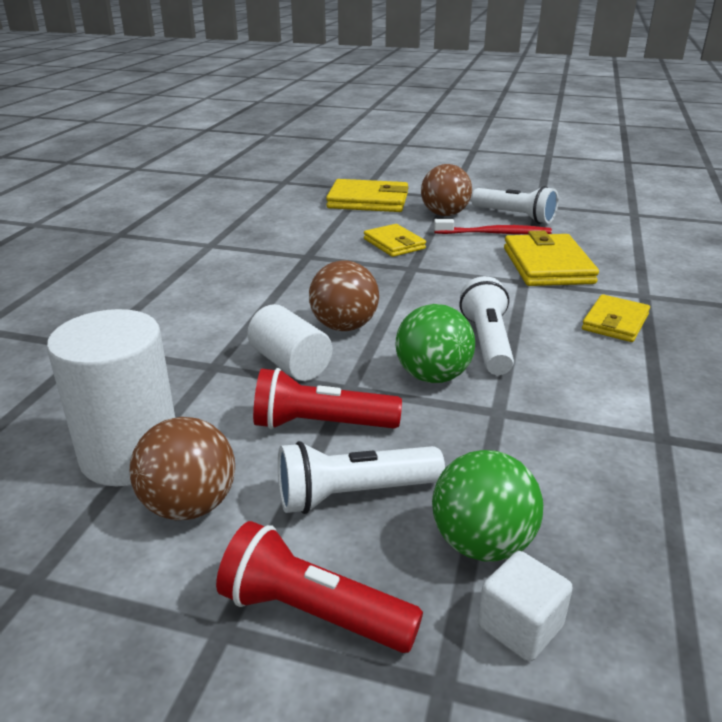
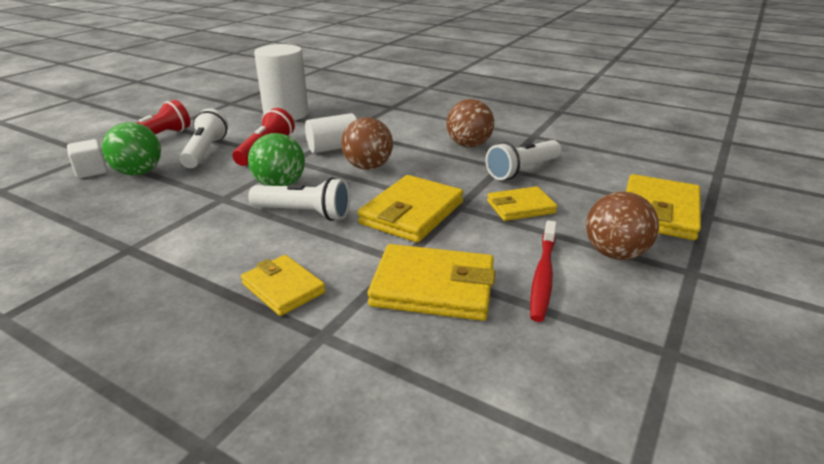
camera: 105 degrees right, 0 degrees up
(189, 505) = (239, 123): brown ball -> brown ball (468, 145)
(440, 287) = (412, 213): none -> yellow wallet
(515, 216) = (610, 310): white flashlight -> white flashlight (522, 170)

